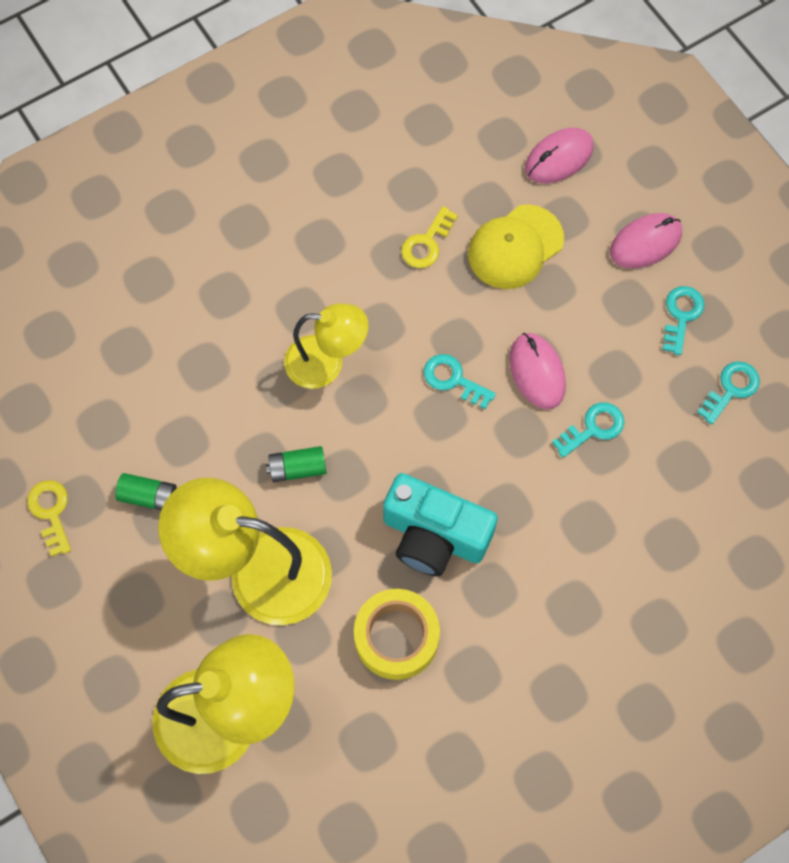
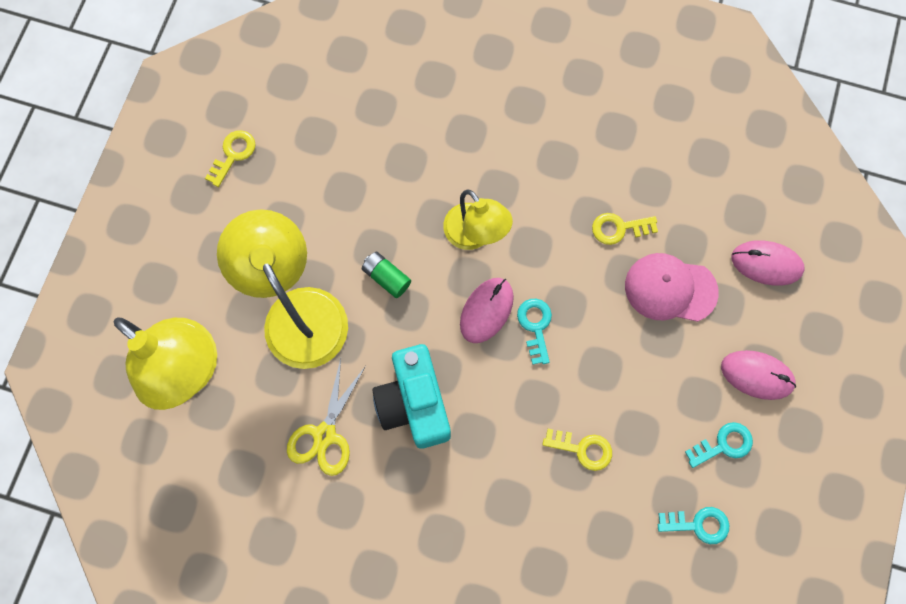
camera: 50 degrees right, 5 degrees up
(149, 496) = (291, 203): green battery -> none
(396, 637) = (325, 435): yellow tape -> yellow scissors
(515, 247) = (670, 289): yellow cap -> pink cap
(537, 372) = (590, 378): pink mouse -> pink mouse (486, 310)
(593, 428) = (583, 449): turquoise key -> yellow key

